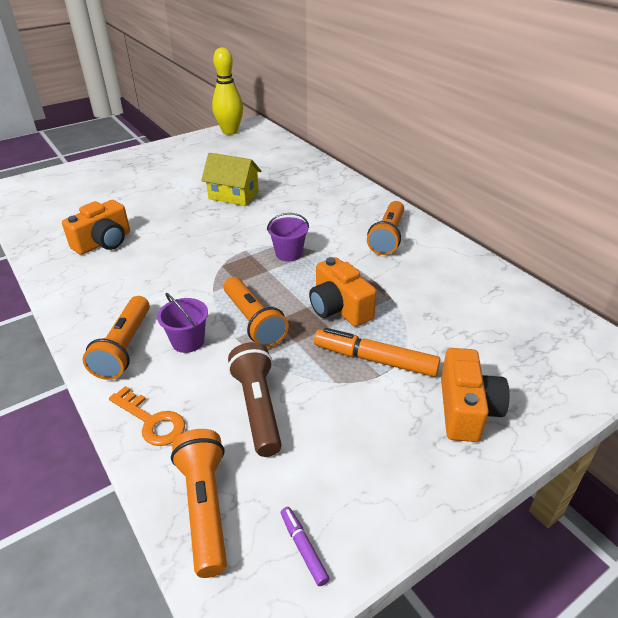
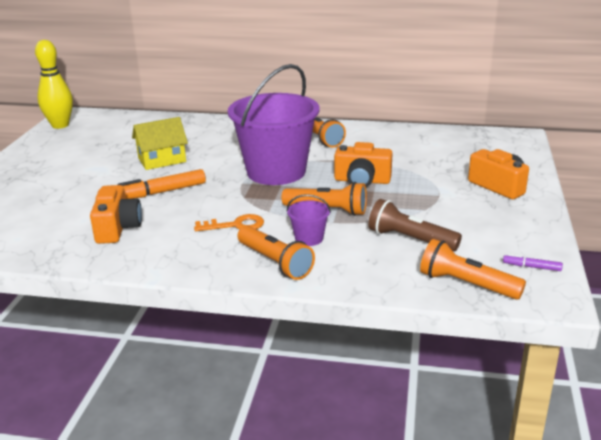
camera: 45 degrees left, 10 degrees down
(152, 421) = (368, 277): orange key -> orange key (235, 225)
(289, 253) = (276, 172): purple bucket -> purple bucket, size x2.48
(375, 359) = (424, 191): orange marker -> orange marker (160, 192)

